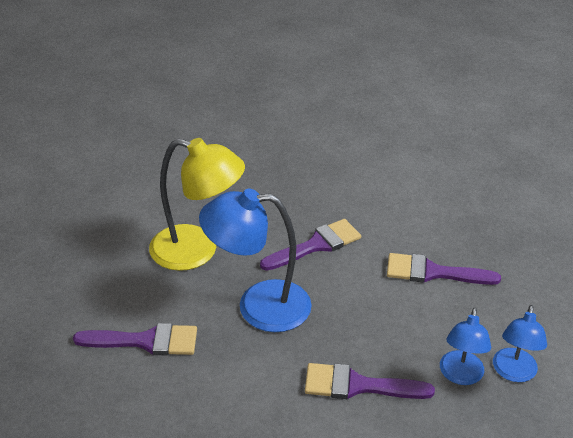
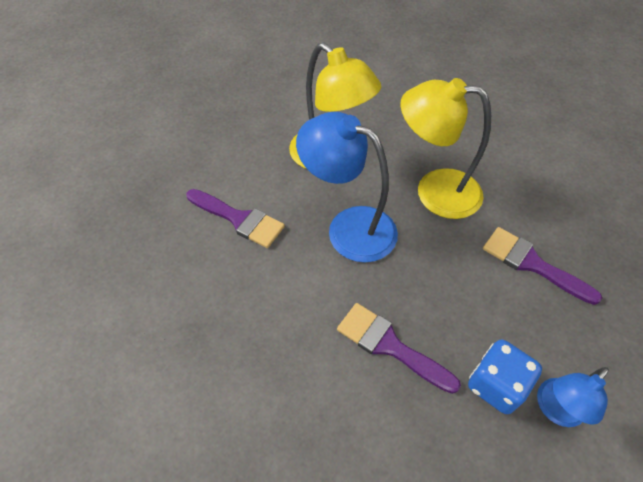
camera: 30 degrees right, 15 degrees up
(316, 245) = (434, 191): purple brush -> yellow lamp
(460, 376) = (496, 385): blue lamp -> blue dice

